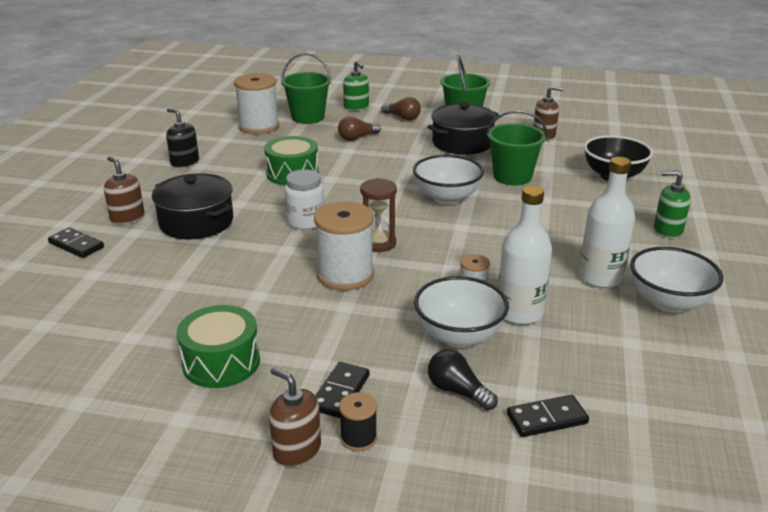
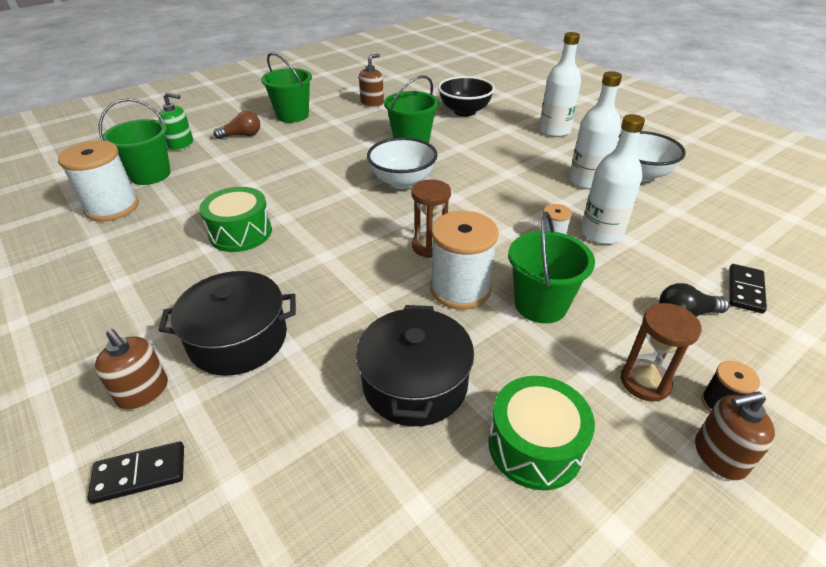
camera: 50 degrees left, 10 degrees up
(127, 217) = (143, 392): brown soap dispenser -> brown soap dispenser turned 135 degrees counterclockwise
(185, 162) = (94, 288): black soap dispenser -> none
(305, 221) = (340, 267): white jar -> none
(340, 392) = (645, 382): black domino -> brown hourglass
(357, 138) = (236, 170): brown light bulb -> none
(373, 315) = (540, 304): none -> green bucket
(459, 336) = (609, 276): white bowl -> none
(462, 143) = (329, 134): black pot -> black pot (415, 383)
(667, 230) = (554, 131): green soap dispenser -> white bottle

